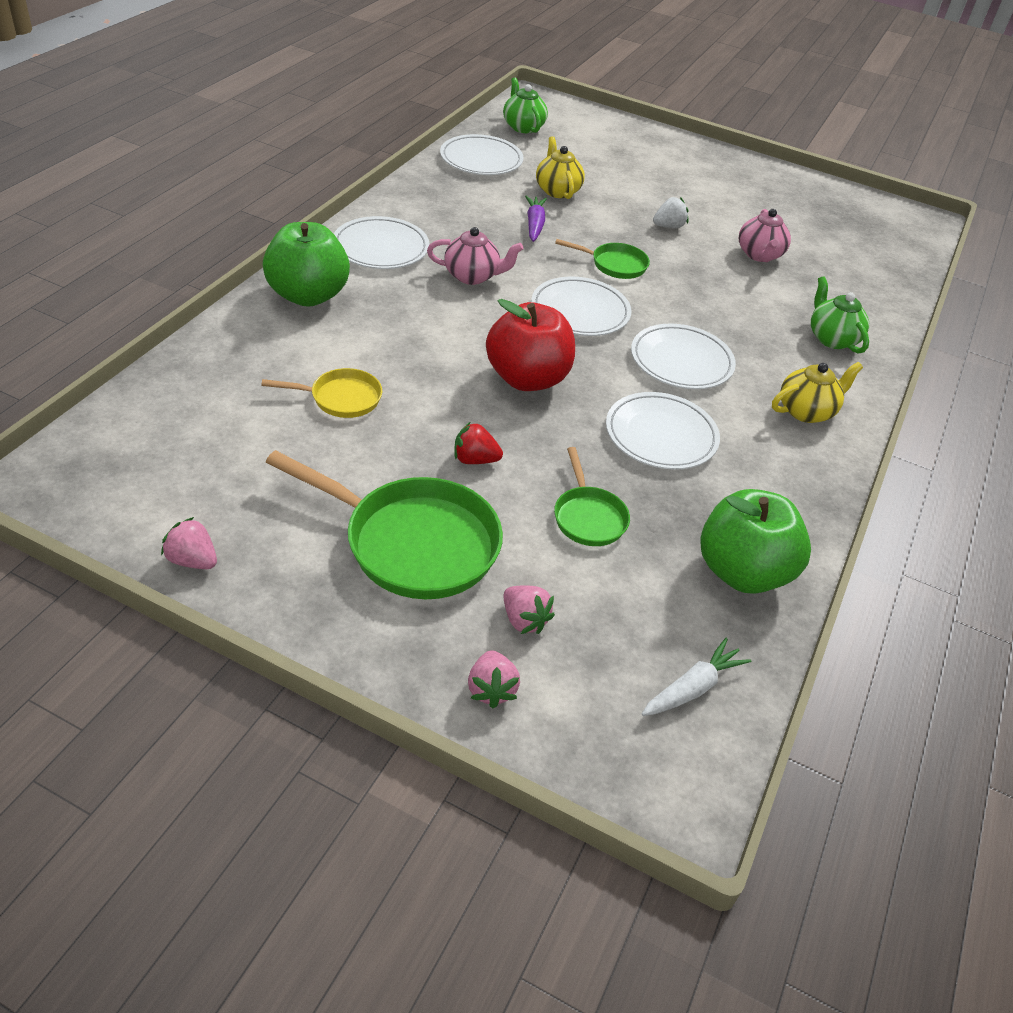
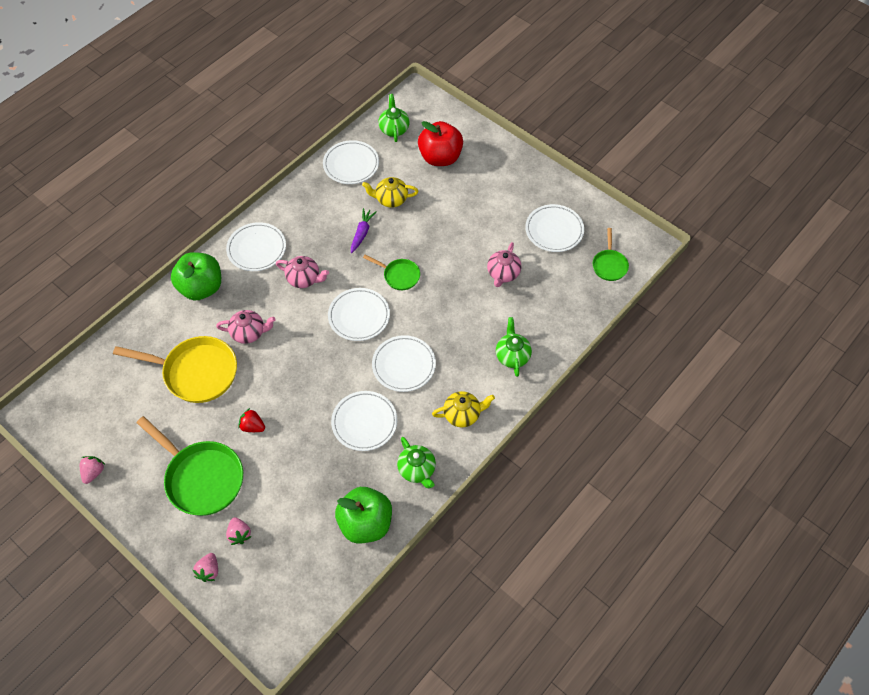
camera: 20 degrees right, 15 degrees up
(192, 560) = (93, 472): pink strawberry -> pink strawberry turned 60 degrees clockwise
(340, 398) = (195, 372): yellow pan -> yellow pan, size x1.91
(412, 342) = (249, 333): none -> pink teapot
(527, 378) = (304, 369): red apple -> red apple (440, 157)
(557, 190) = (391, 199): yellow teapot -> yellow teapot turned 90 degrees counterclockwise
(588, 517) = (298, 474): green pan -> green pan (609, 265)
(668, 226) = (452, 241): white strawberry -> none
(692, 688) = (306, 588): white carrot -> none
(781, 487) = (417, 470): none -> green teapot
(797, 210) = (554, 230): none -> white plate

